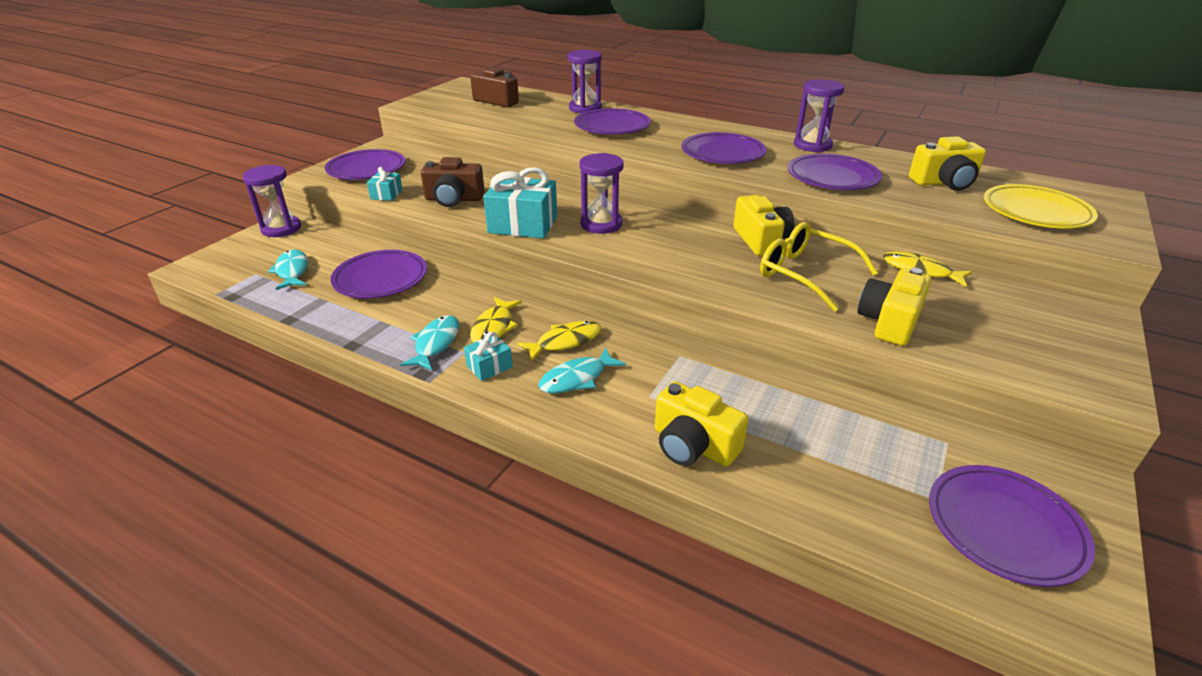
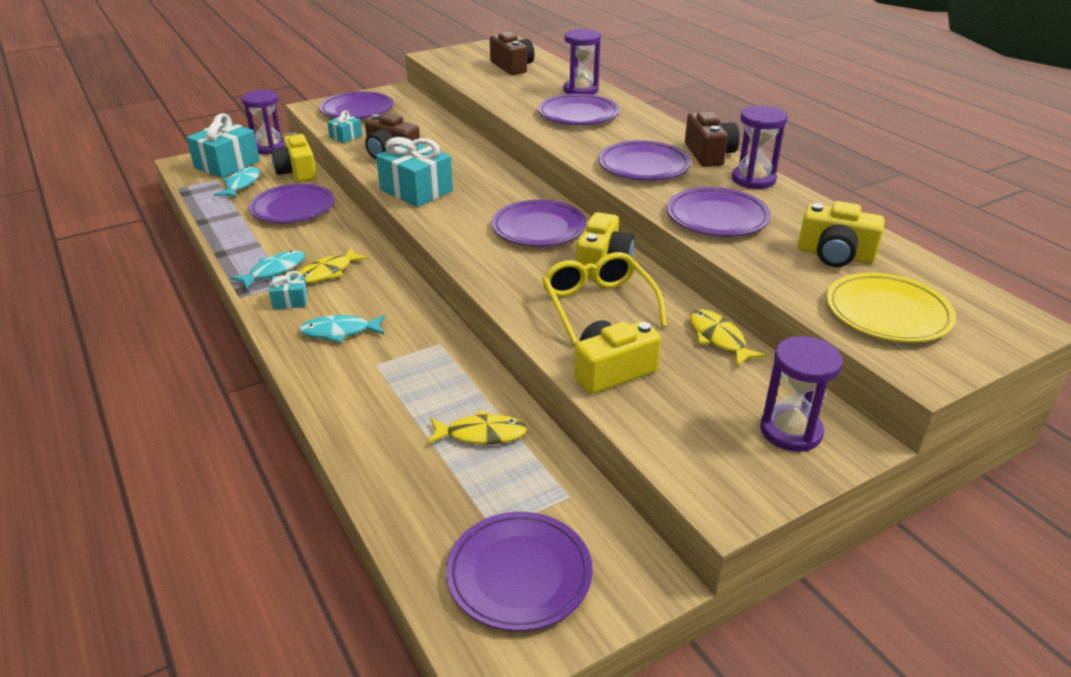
camera: 30 degrees right, 0 degrees up
(250, 256) = (227, 164): none -> turquoise gift
(565, 342) = (365, 301): yellow fish -> yellow fish (481, 434)
(601, 224) = (480, 208): purple hourglass -> purple hourglass (790, 431)
(673, 228) = (539, 228): none -> purple plate
(693, 445) = (361, 412): yellow camera -> yellow camera (297, 172)
(754, 135) = (709, 154): none -> brown camera

